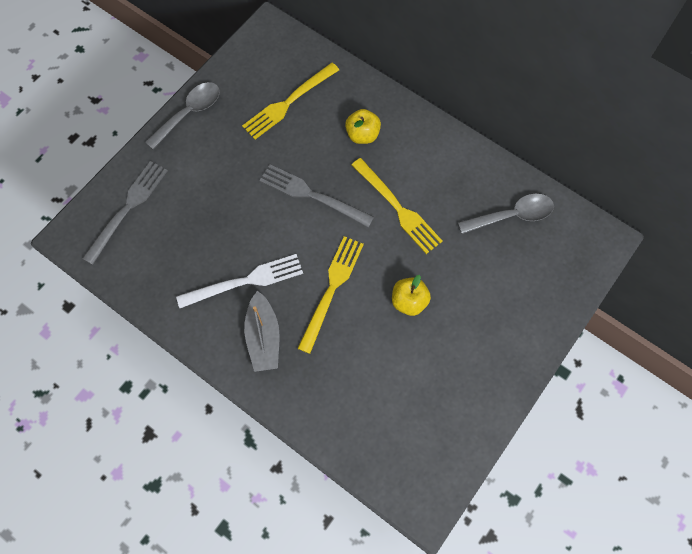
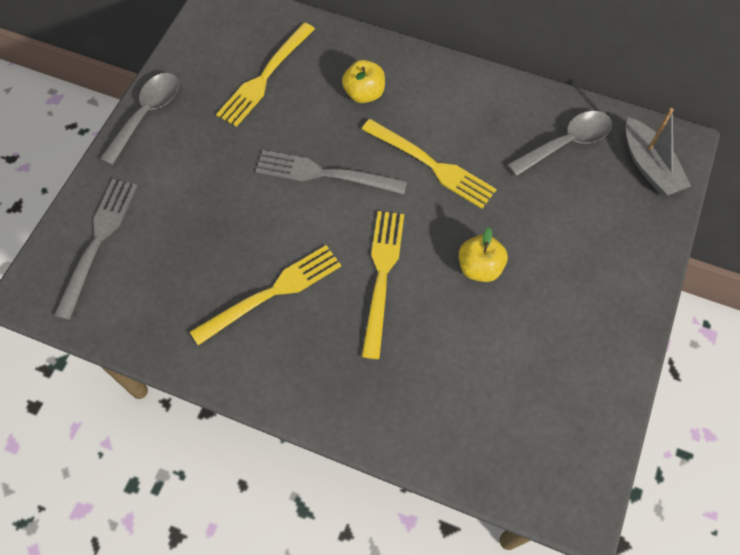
camera: 15 degrees left, 5 degrees down
(246, 281) = (273, 292): white fork -> yellow fork
(263, 337) = (315, 354): grey boat -> grey boat (649, 166)

